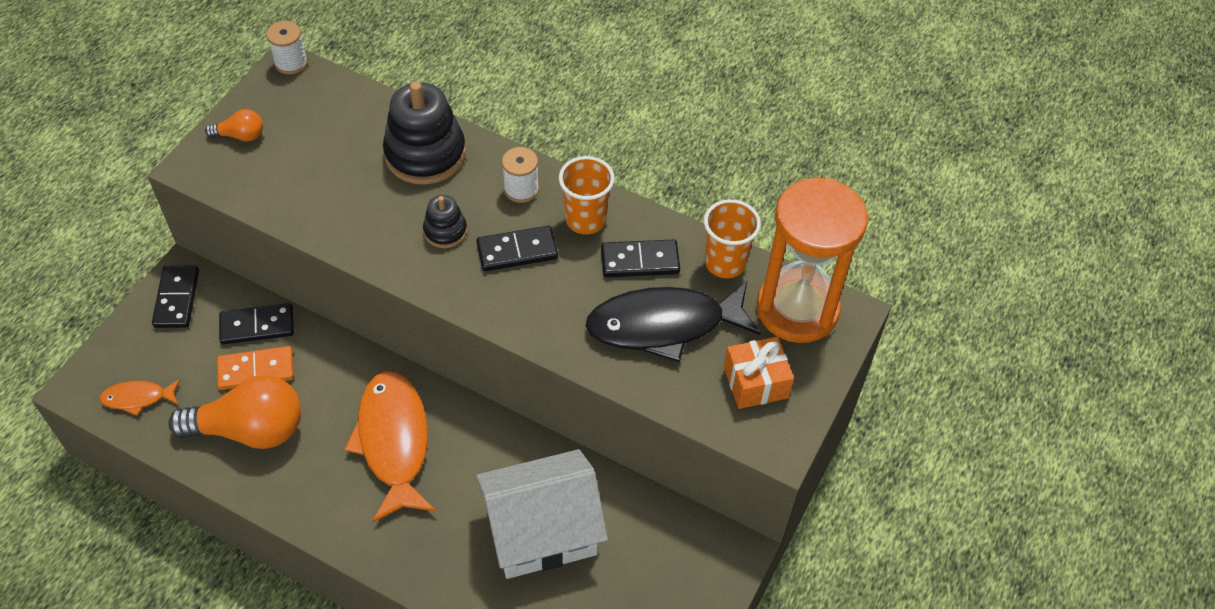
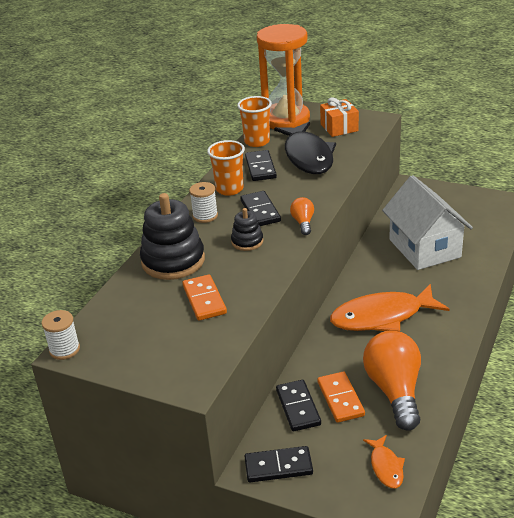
camera: 90 degrees left, 20 degrees down
(240, 135) = (154, 362): orange light bulb -> orange light bulb (303, 223)
(335, 182) = (204, 300): none -> orange domino

